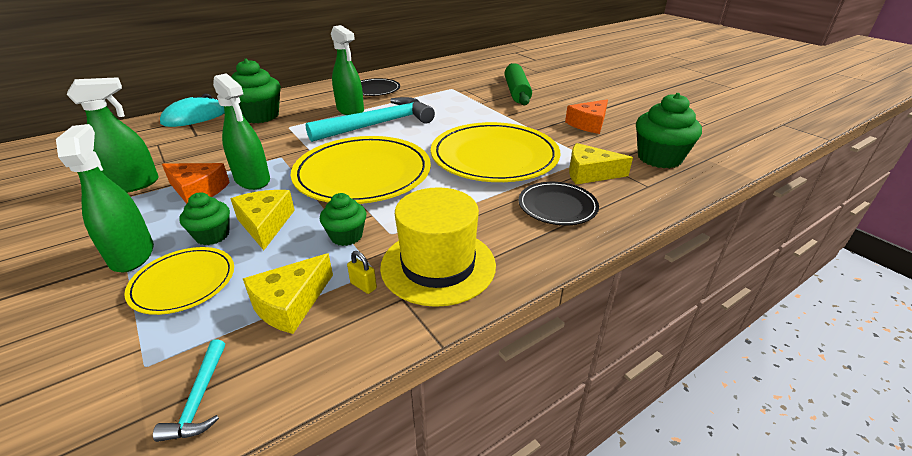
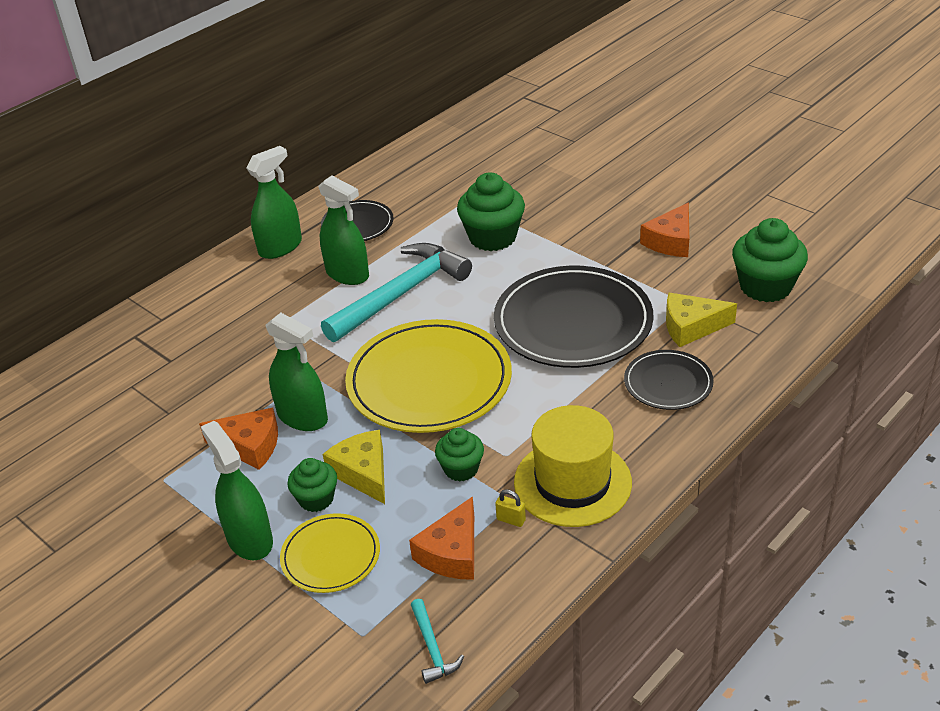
camera: 10 degrees left, 5 degrees up
(132, 185) = (161, 454): green spray bottle -> green spray bottle (280, 247)
(195, 117) = (140, 329): turquoise mouse -> none
(260, 116) = (230, 309): green cupcake -> green cupcake (492, 237)
(290, 303) = (452, 553): yellow cheese -> orange cheese
(494, 156) = (573, 322): yellow plate -> black plate
(516, 92) = (558, 193): green rolling pin -> none

